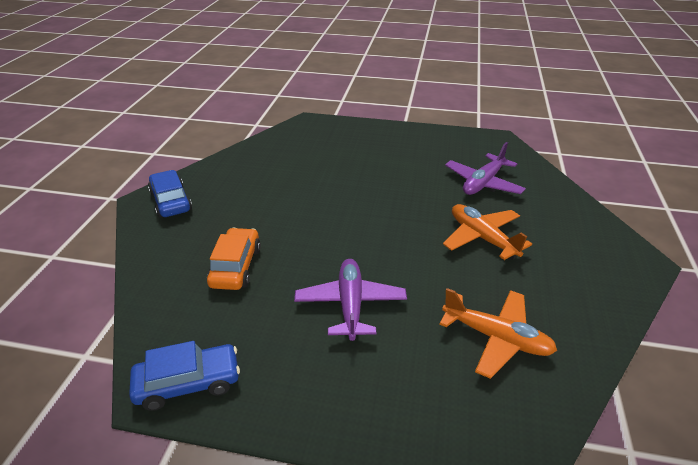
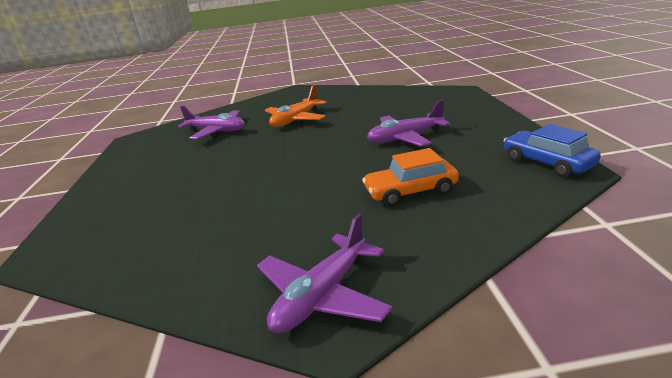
camera: 105 degrees left, 10 degrees down
(171, 201) = (322, 295): blue car -> purple plane
(496, 338) = (390, 103): orange plane -> none

